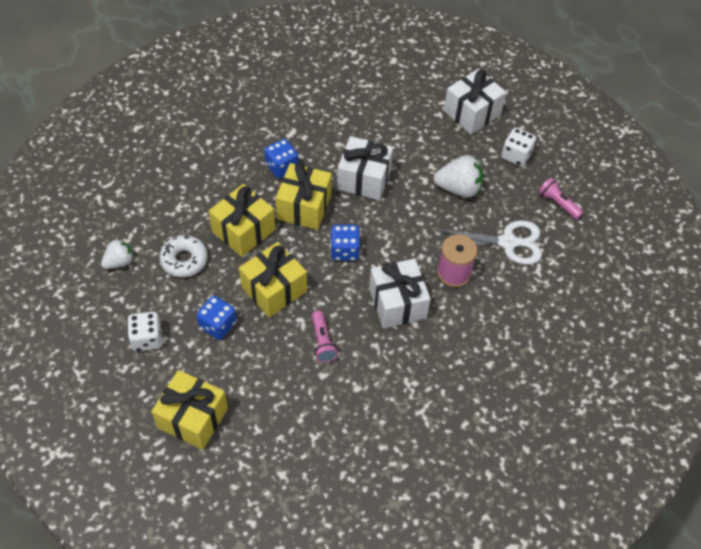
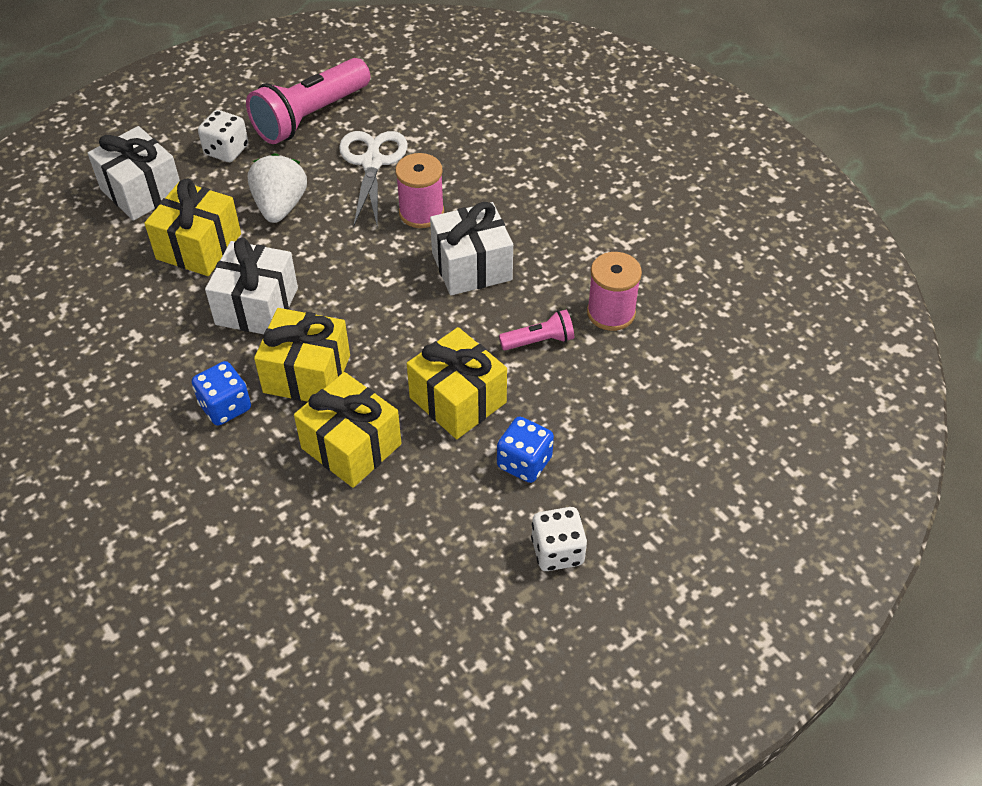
camera: 90 degrees left, 5 degrees down
(119, 262) = (415, 614): white strawberry -> none
(184, 260) = (409, 520): white donut -> none
(193, 418) = (677, 477): yellow gift -> yellow gift (199, 246)
(344, 251) = (387, 323): blue dice -> none
(347, 392) = (611, 313): none -> pink spool
(558, 203) = (310, 116): pink flashlight -> pink flashlight, size x2.08

